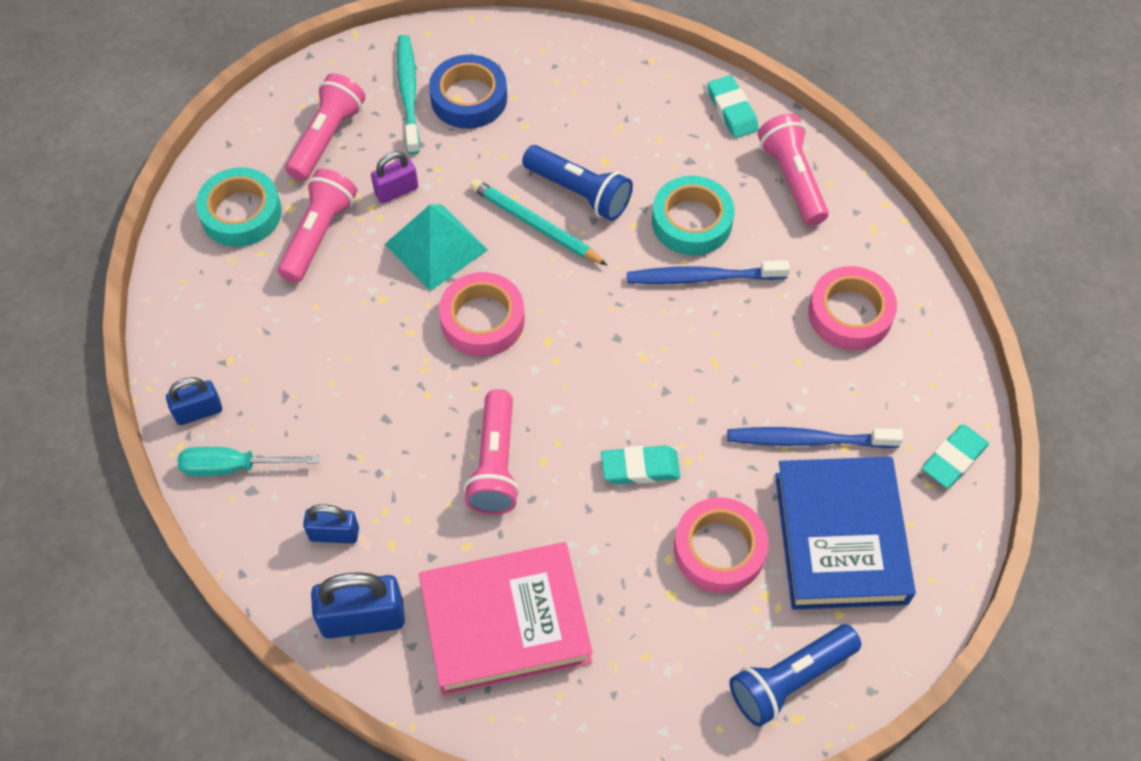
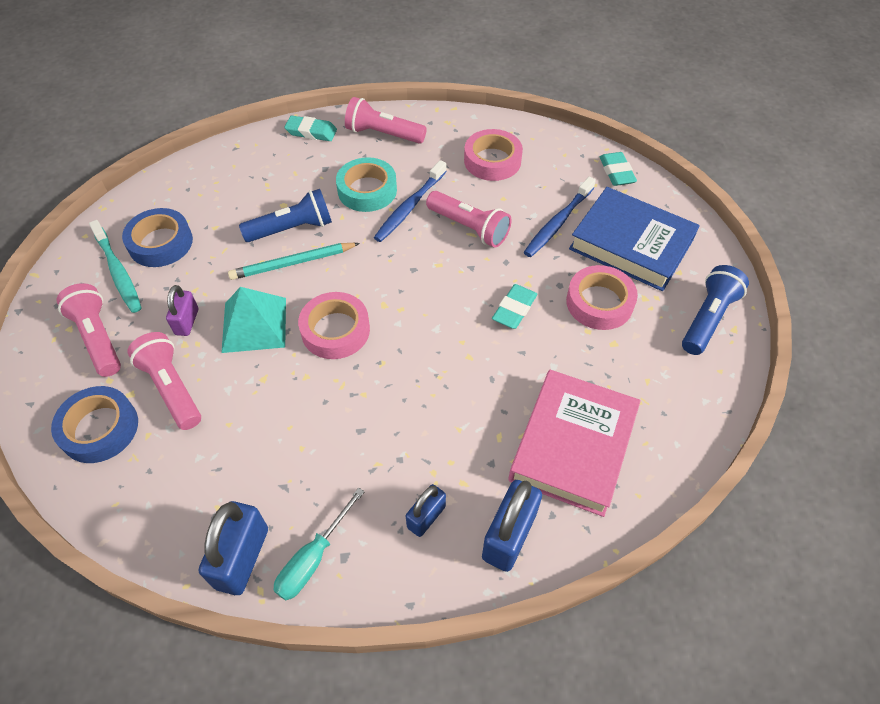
camera: 55 degrees left, 5 degrees down
(198, 411) = (242, 558): blue padlock -> blue padlock, size x1.65
(241, 213) = (99, 428): turquoise tape -> blue tape
(408, 93) = (118, 272): turquoise toothbrush -> turquoise toothbrush turned 150 degrees counterclockwise
(495, 464) = (450, 384): pink flashlight -> pink flashlight (469, 228)
(789, 680) = (707, 318): blue flashlight -> blue flashlight turned 150 degrees counterclockwise

